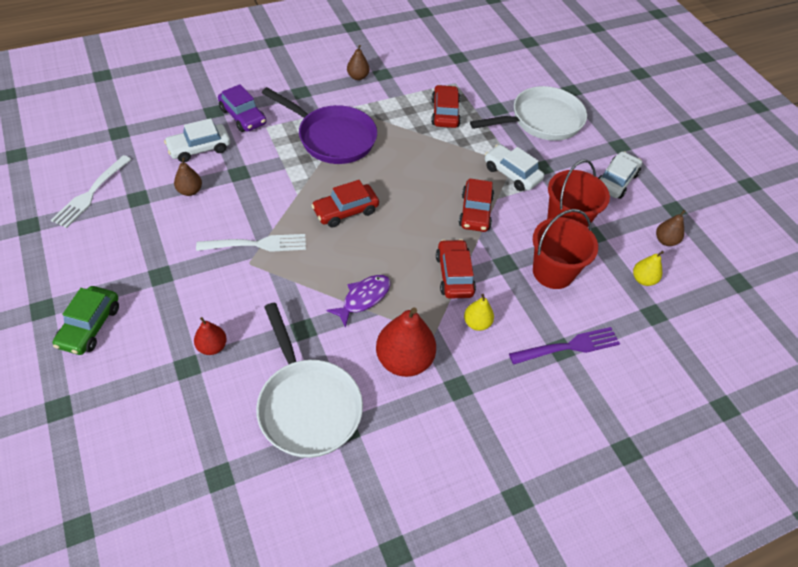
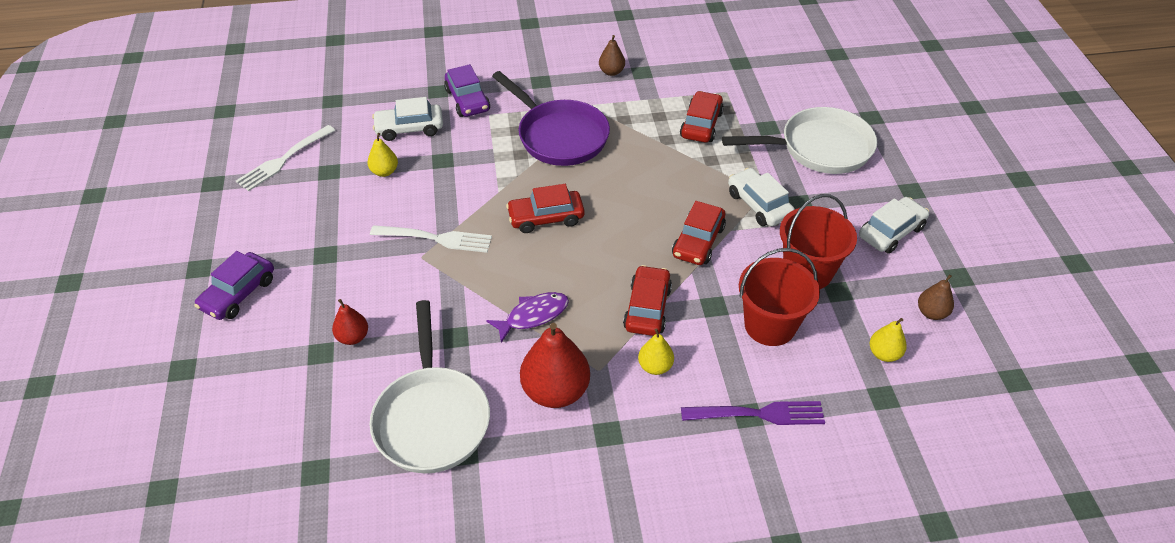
camera: 20 degrees right, 5 degrees down
(90, 326) = (238, 293): green car -> purple car
(190, 191) = (384, 172): brown pear -> yellow pear

